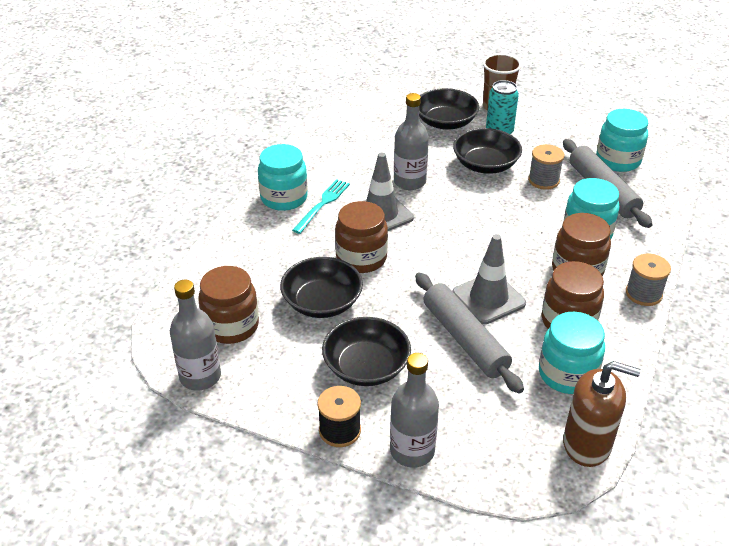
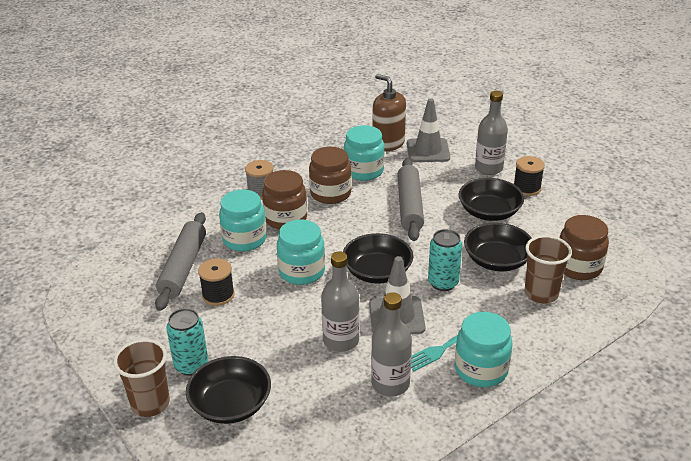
camera: 150 degrees left, 5 degrees down
(200, 376) = (612, 242): grey bottle -> grey bottle (390, 384)
(260, 280) = (541, 294): none -> brown cup
(361, 258) = (443, 283): brown jar -> turquoise can
(485, 165) = (250, 331): black bowl -> black bowl (377, 272)
(488, 298) = (369, 223): grey traffic cone -> grey traffic cone (428, 151)
(543, 180) = (218, 295): grey spool -> black spool
(618, 160) = (129, 289): turquoise jar -> turquoise jar (302, 271)

